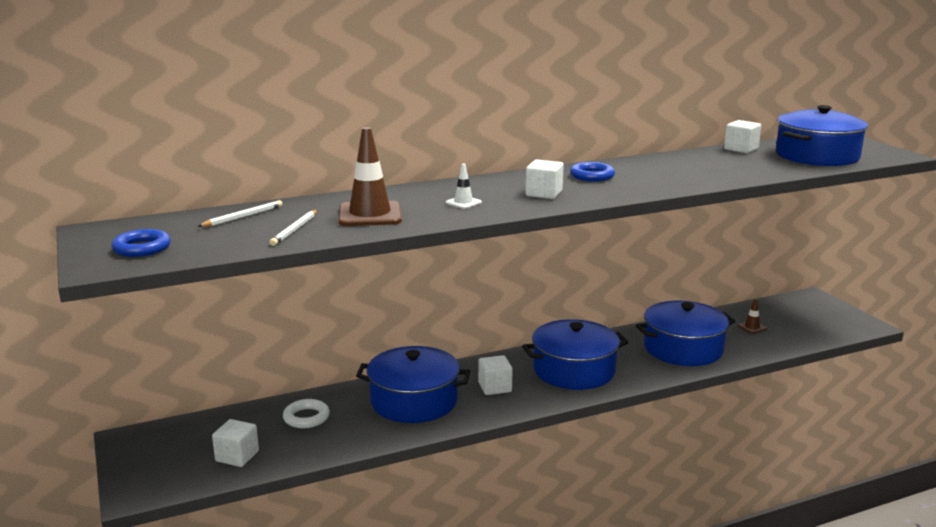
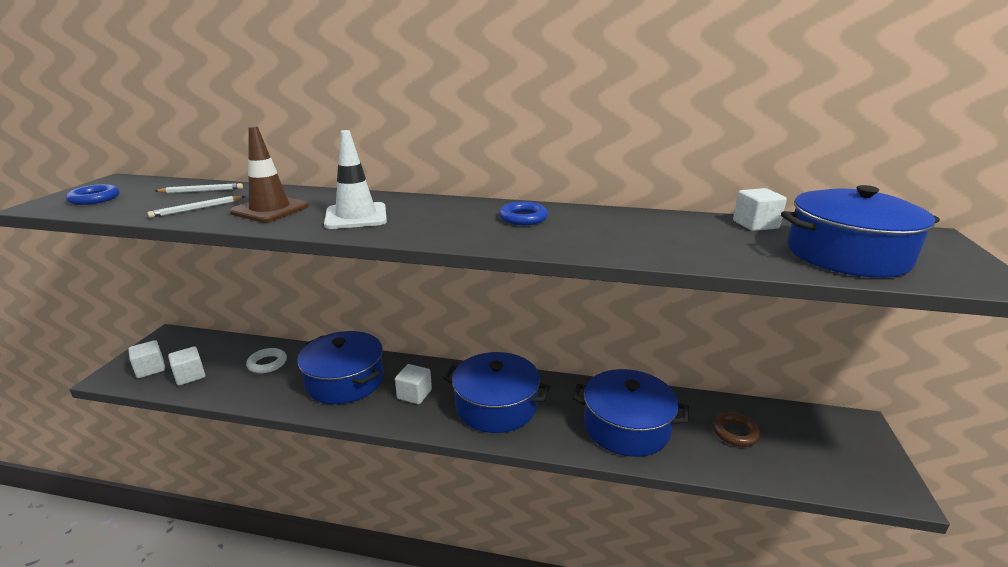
camera: 35 degrees right, 5 degrees up
(463, 202) = (356, 216): white traffic cone -> white traffic cone, size x2.11
(544, 194) = (437, 225): white cube -> white cube (150, 369)
(752, 327) = (735, 432): brown traffic cone -> brown ring

